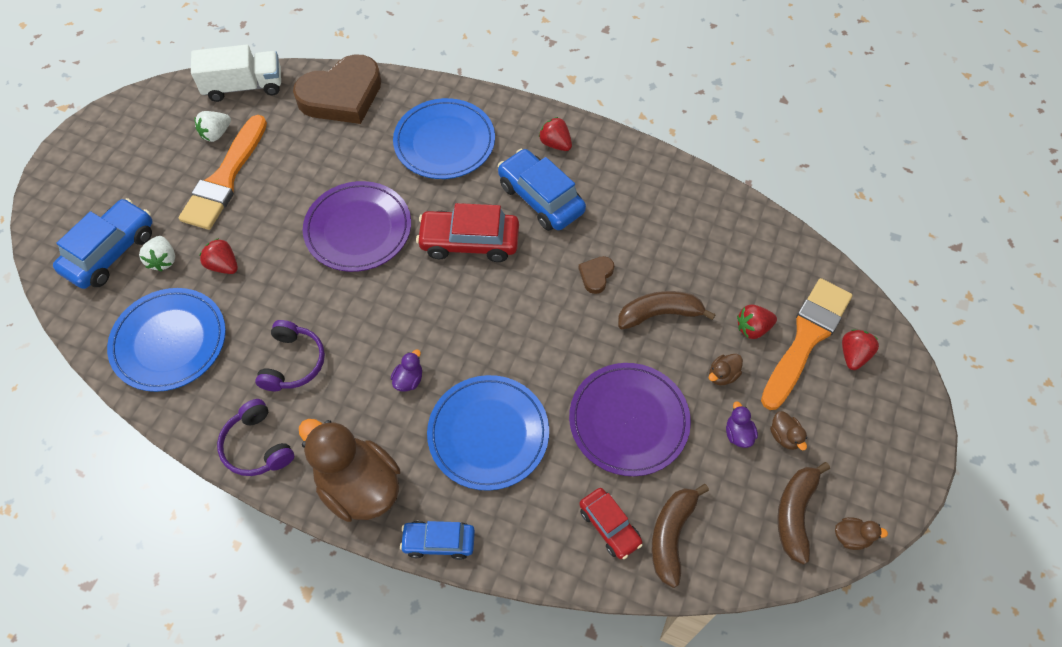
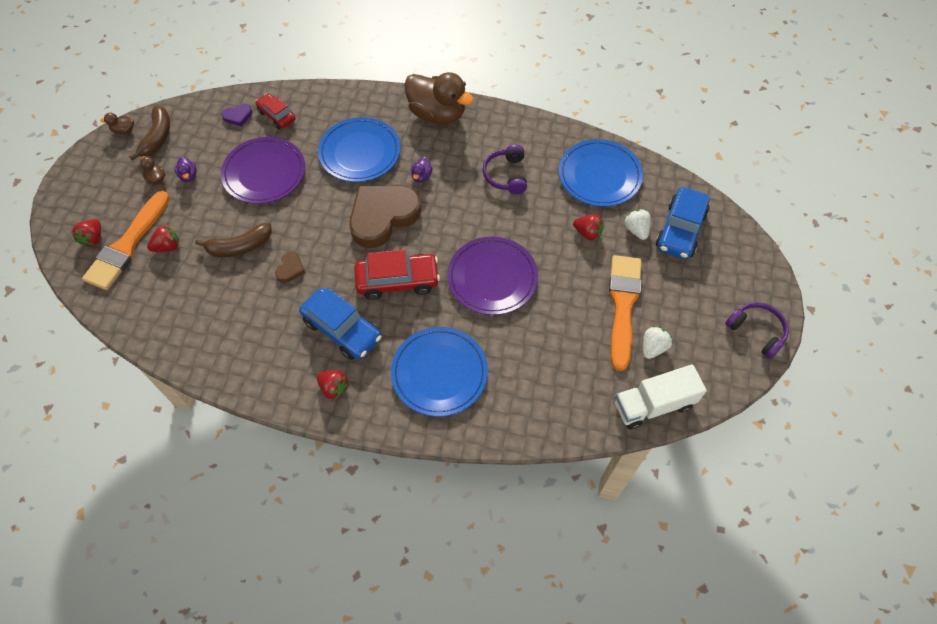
camera: 170 degrees right, 0 degrees up
(257, 446) = (510, 125): purple headphones -> purple headphones (756, 331)
(342, 95) = (553, 410): brown heart -> brown heart (382, 217)
(439, 542) = (381, 95): blue car -> none
(671, 535) = (238, 116): brown banana -> purple heart
(722, 375) = (195, 210): brown duck -> none

